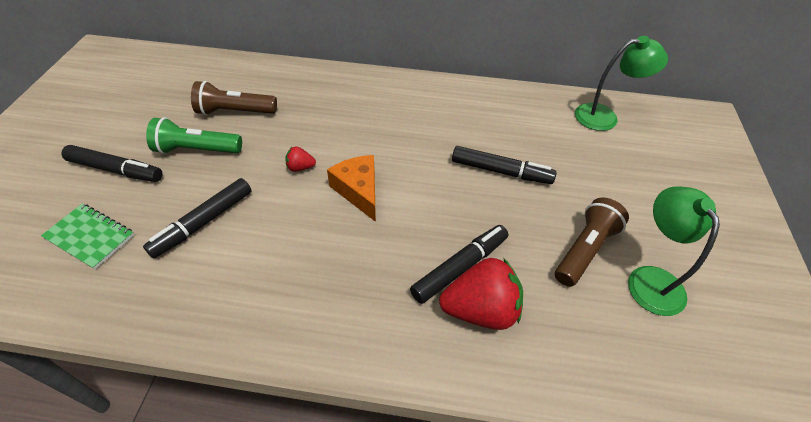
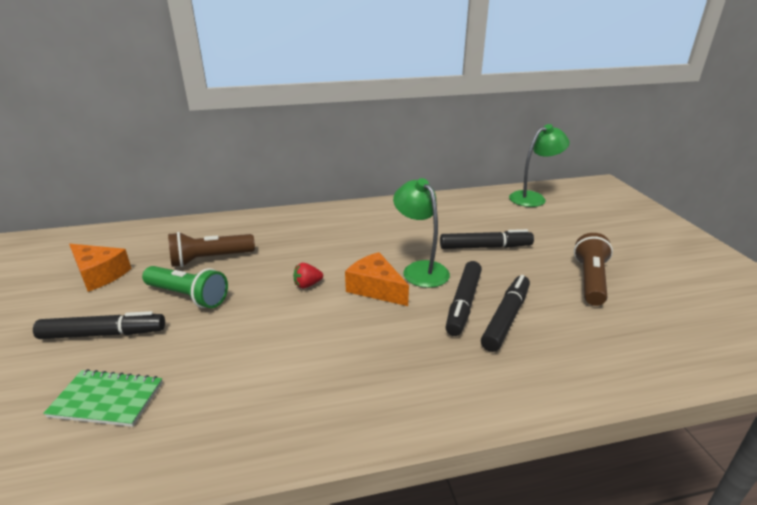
camera: 20 degrees left, 20 degrees down
(141, 104) = (100, 274): none -> orange cheese
(196, 150) = (188, 296): green flashlight -> green flashlight turned 135 degrees counterclockwise
(204, 222) = (237, 351): black marker -> black marker (463, 303)
(480, 310) = (547, 342): red strawberry -> none
(650, 279) = (651, 286): green lamp -> green lamp (420, 269)

